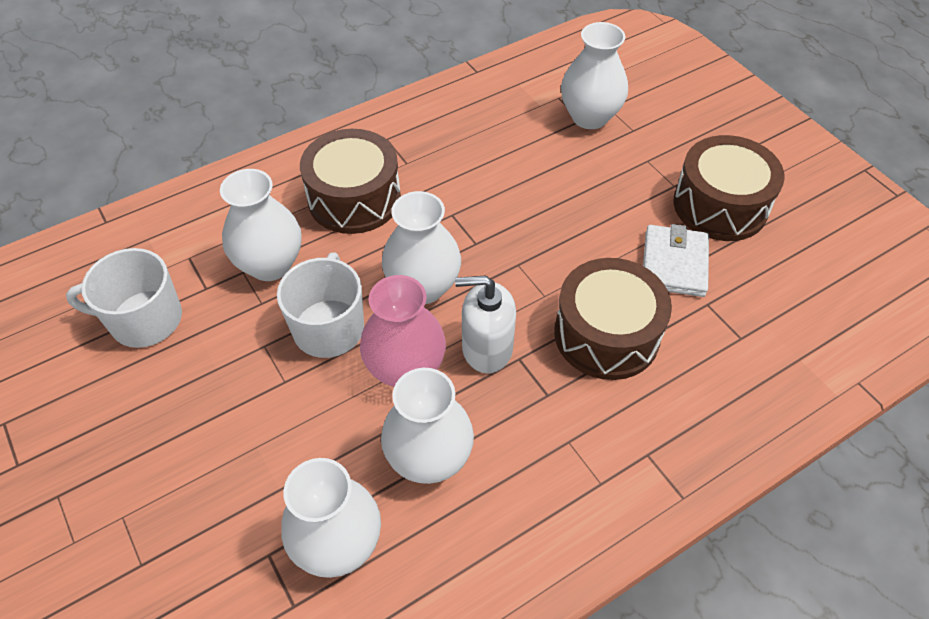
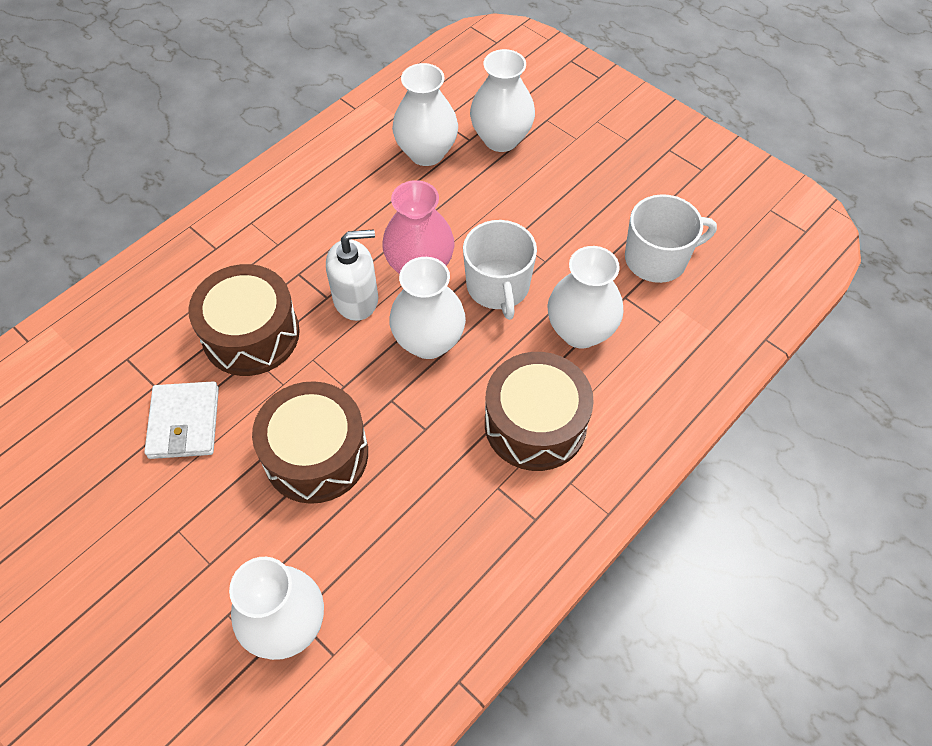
camera: 165 degrees right, 5 degrees up
(429, 458) = (381, 211): white vase -> white vase (501, 139)
(720, 205) = (126, 512): brown drum -> brown drum (316, 454)

